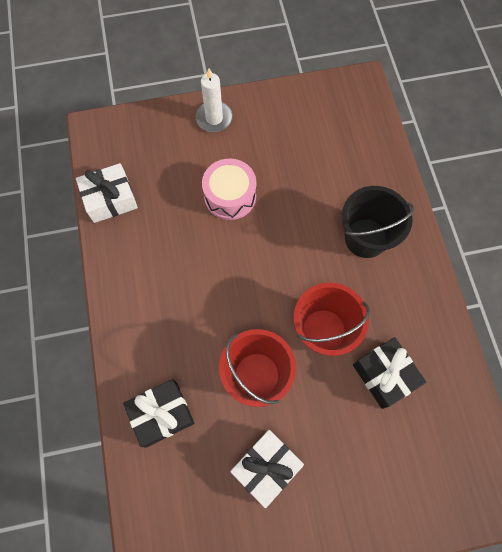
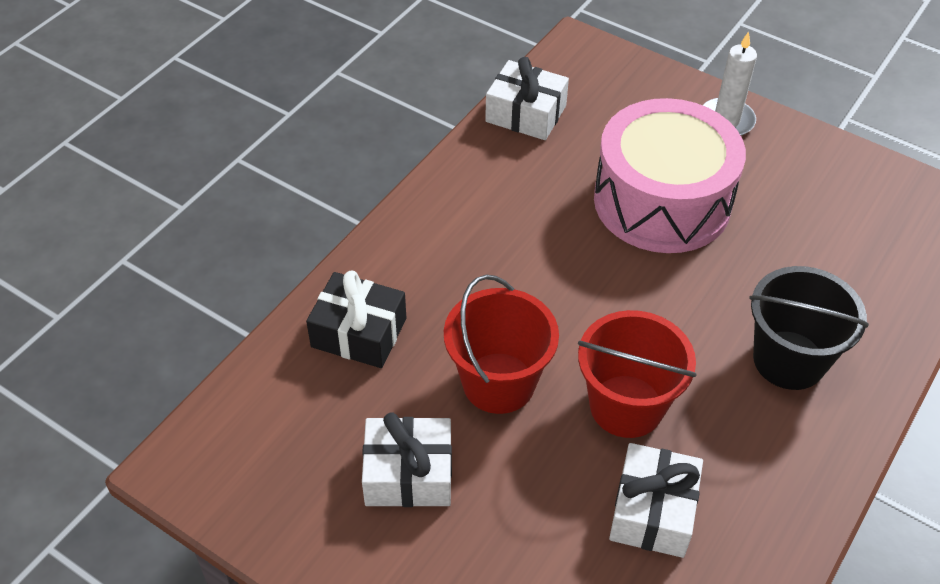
camera: 45 degrees right, 20 degrees down
(230, 196) = (662, 201): pink drum -> pink drum, size x1.72
(384, 375) = (652, 511): black gift -> white gift

